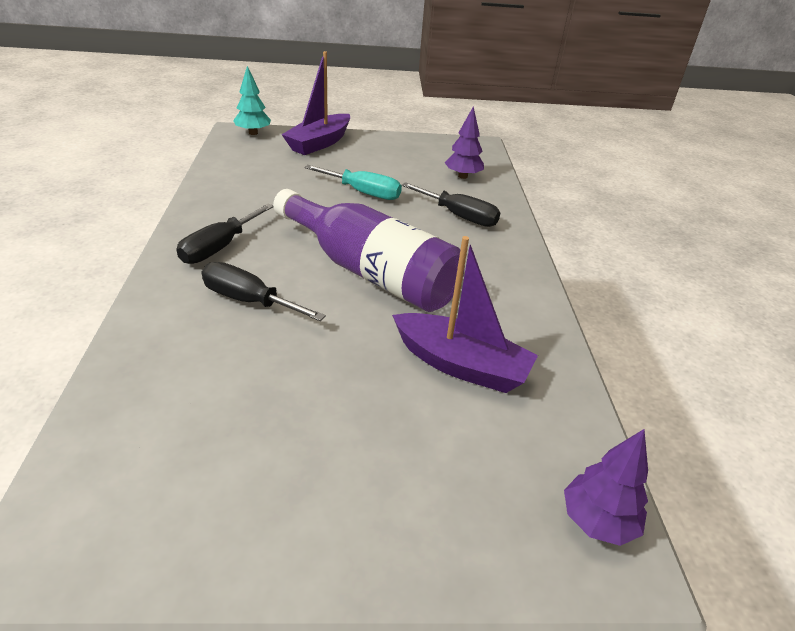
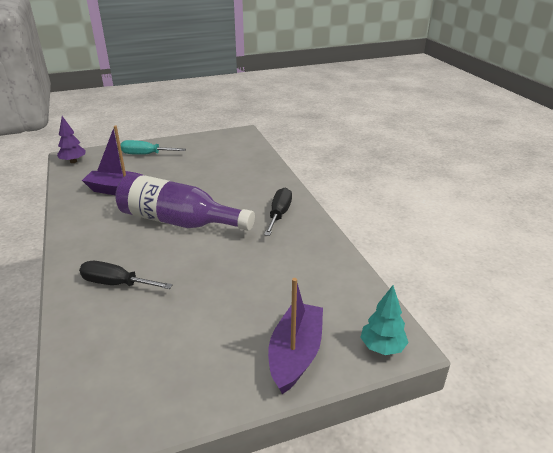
camera: 165 degrees right, 5 degrees down
(249, 301) = (237, 193): black screwdriver -> none
(363, 193) = (209, 287): turquoise screwdriver -> turquoise screwdriver (146, 154)
(463, 176) = (109, 345): purple tree -> none

